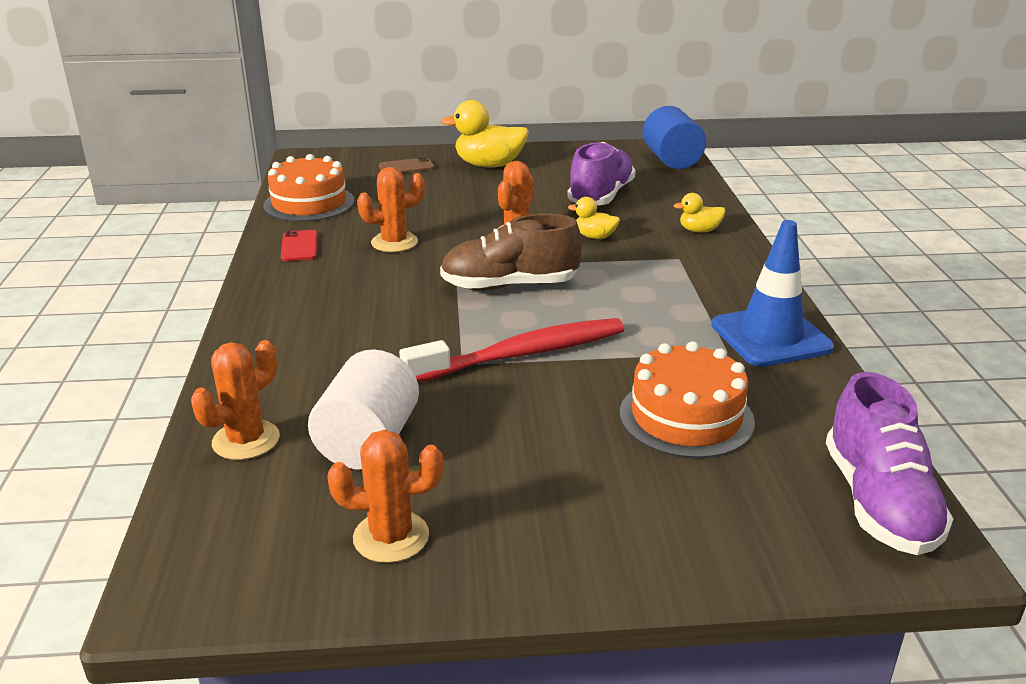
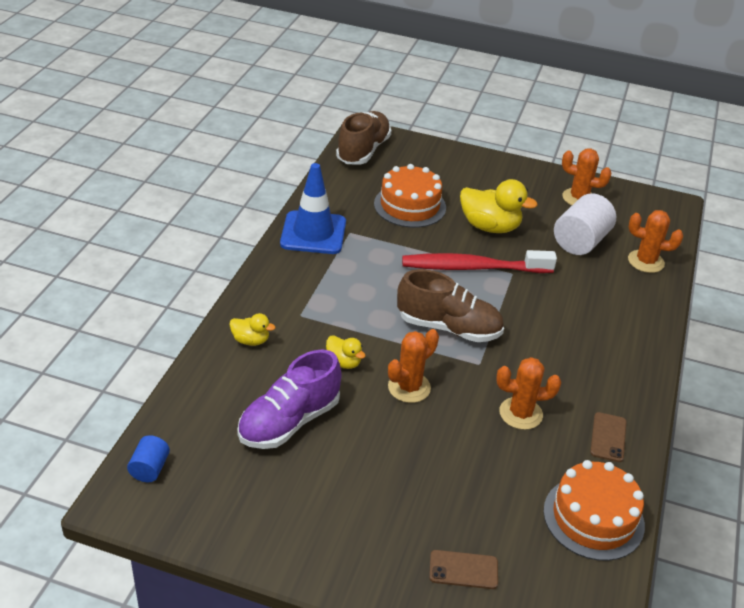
camera: 160 degrees left, 10 degrees up
(246, 440) = (646, 261): orange cactus -> orange cactus turned 45 degrees clockwise
(299, 246) = (608, 437): red phone -> brown phone
(489, 165) = (363, 536): yellow duck -> yellow duck (490, 227)
(671, 160) = (150, 469): blue cylinder -> blue cylinder, size x0.53
(878, 502) = (363, 151): purple shoe -> brown shoe

